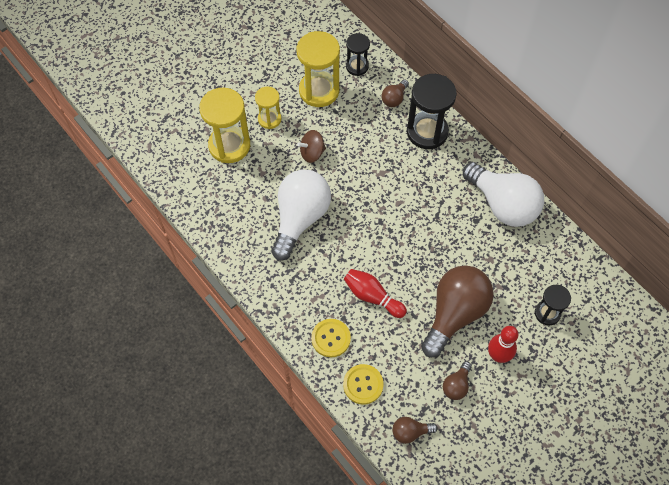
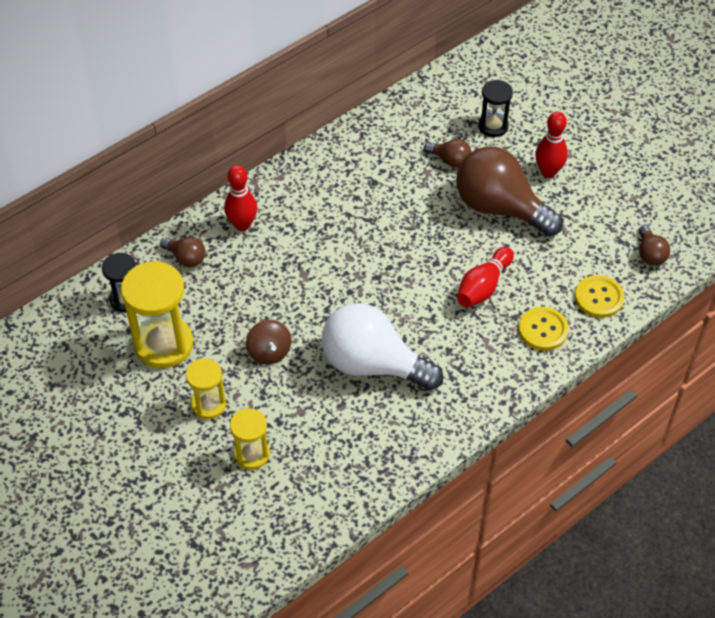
camera: 90 degrees left, 10 degrees down
(229, 145) = (252, 454): yellow hourglass -> yellow hourglass, size x0.57
(427, 132) = (242, 224): black hourglass -> red bowling pin
(456, 385) = (589, 210): brown light bulb -> brown light bulb (450, 160)
(502, 204) = (352, 156): white light bulb -> none

